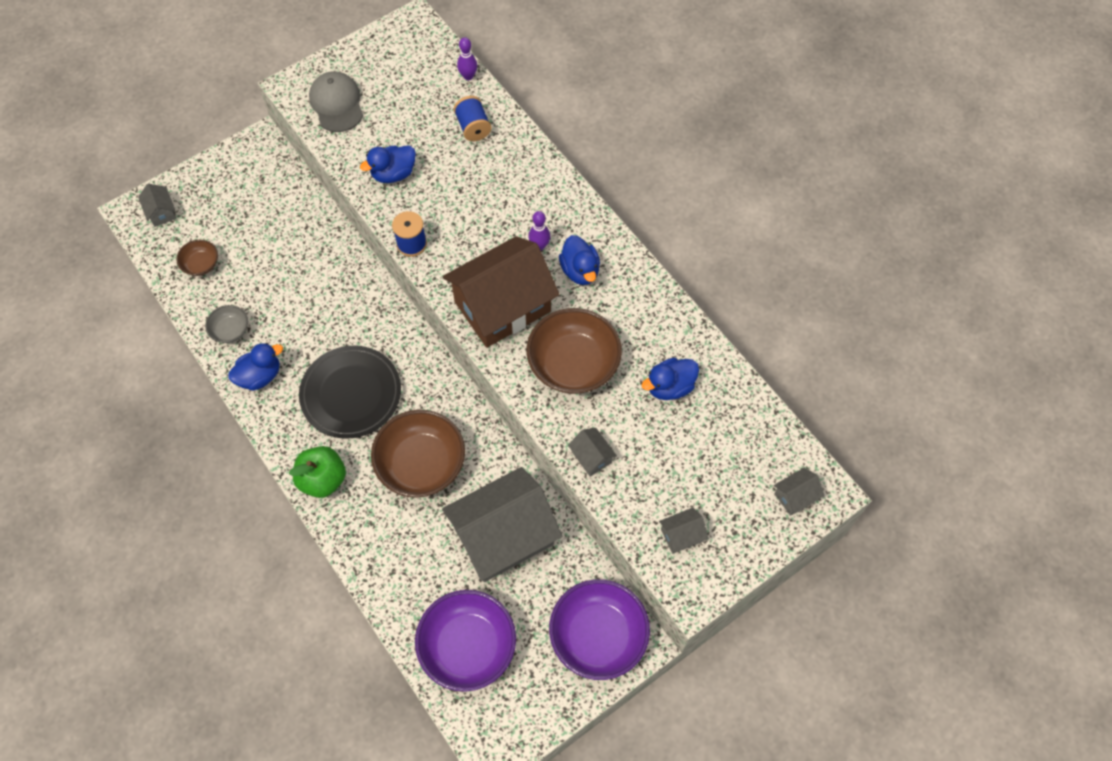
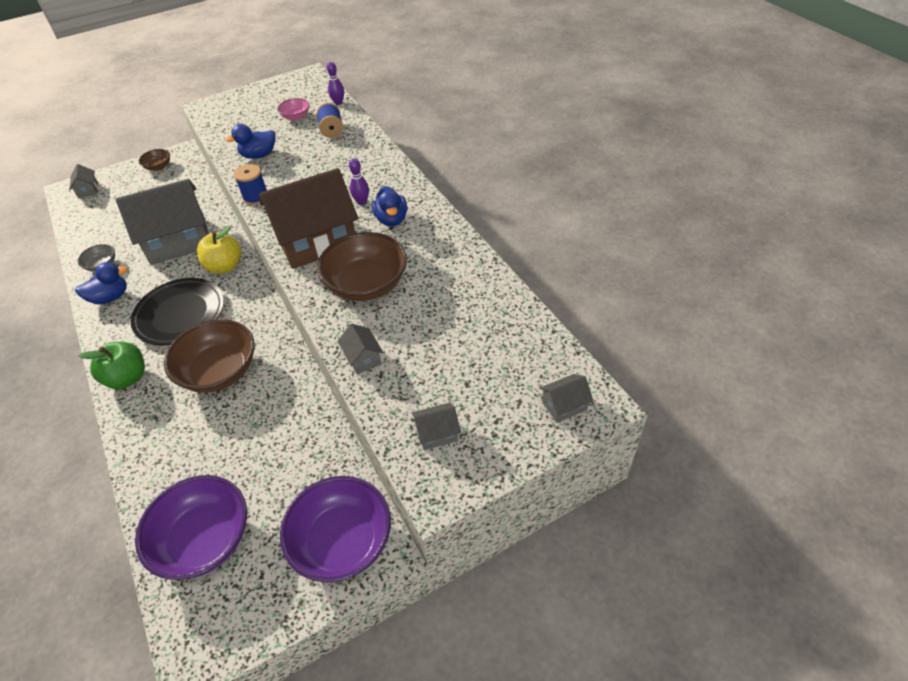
camera: 10 degrees right, 15 degrees down
(201, 264) = (101, 222): brown bowl -> brown bowl (158, 167)
(337, 104) = (233, 116): grey cap -> none
(381, 324) = (225, 266): none -> yellow apple
(420, 104) = (296, 117): none -> pink bowl
(503, 536) = (275, 437): grey house -> grey house (178, 241)
(669, 387) = (452, 306): blue duck -> none

